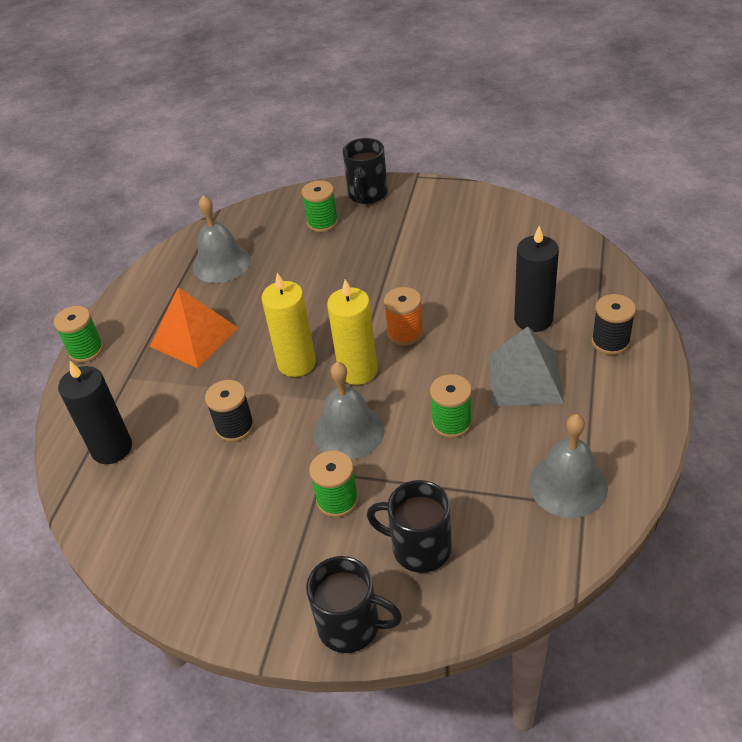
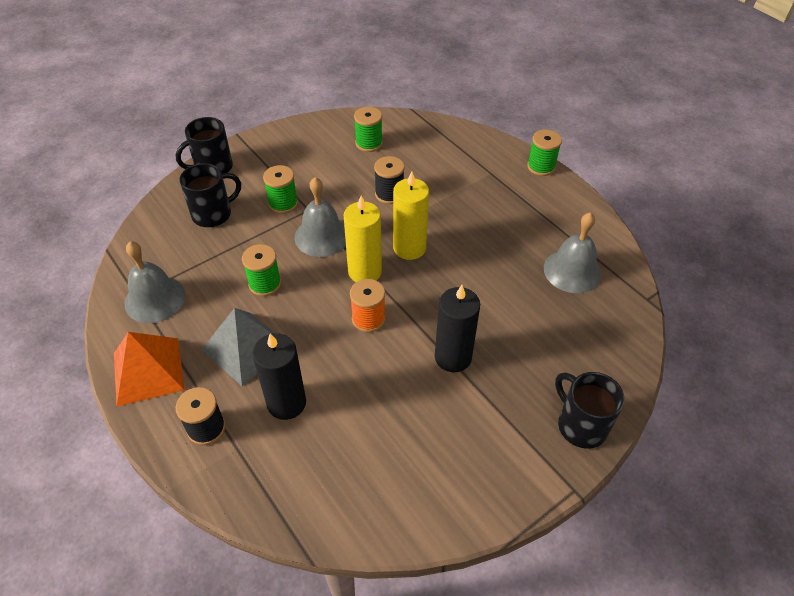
camera: 125 degrees right, 5 degrees up
(112, 448) = (435, 144): black candle -> black candle (453, 357)
(194, 337) = (497, 216): orange pyramid -> orange pyramid (148, 371)
(322, 222) = (566, 363): green spool -> green spool (369, 143)

